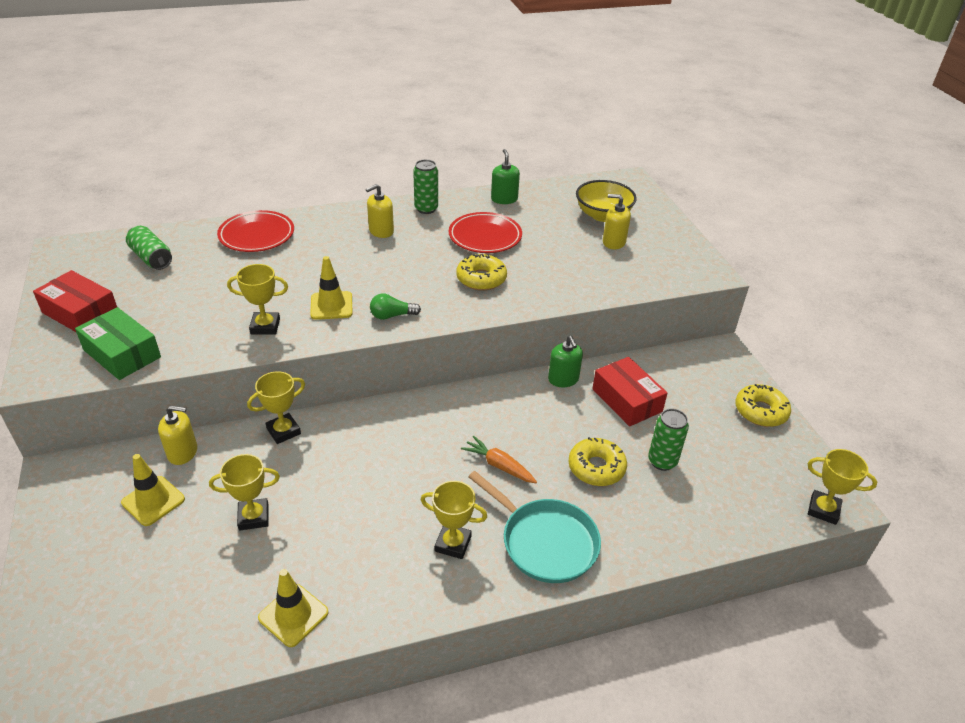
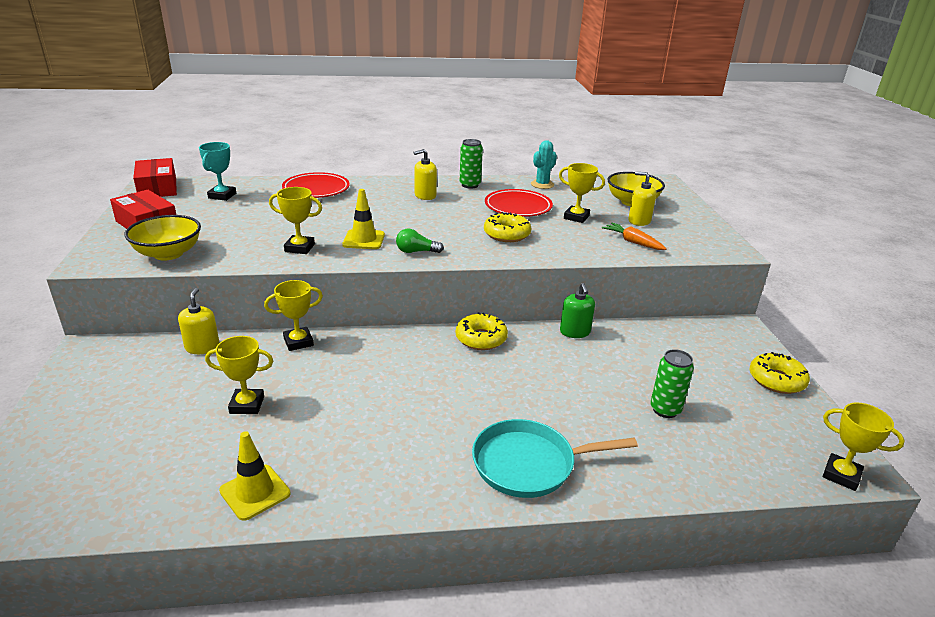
camera: 10 degrees right, 10 degrees down
(122, 353) = (168, 254): green box -> yellow bowl
(151, 258) = (222, 196): green can -> turquoise trophy
(153, 501) = (161, 380): yellow traffic cone -> none
(182, 452) = (202, 347): yellow soap dispenser -> yellow soap dispenser turned 105 degrees counterclockwise
(453, 544) = (432, 452): yellow trophy -> yellow trophy (576, 217)
(499, 465) = (495, 393): orange carrot -> orange carrot (633, 242)
(504, 199) = (542, 184): green soap dispenser -> turquoise cactus
(545, 542) = (528, 464): turquoise pan -> turquoise pan turned 120 degrees clockwise
(596, 468) = (594, 407): yellow donut -> yellow donut (481, 338)
(627, 400) = (636, 355): red box -> red box (157, 188)

